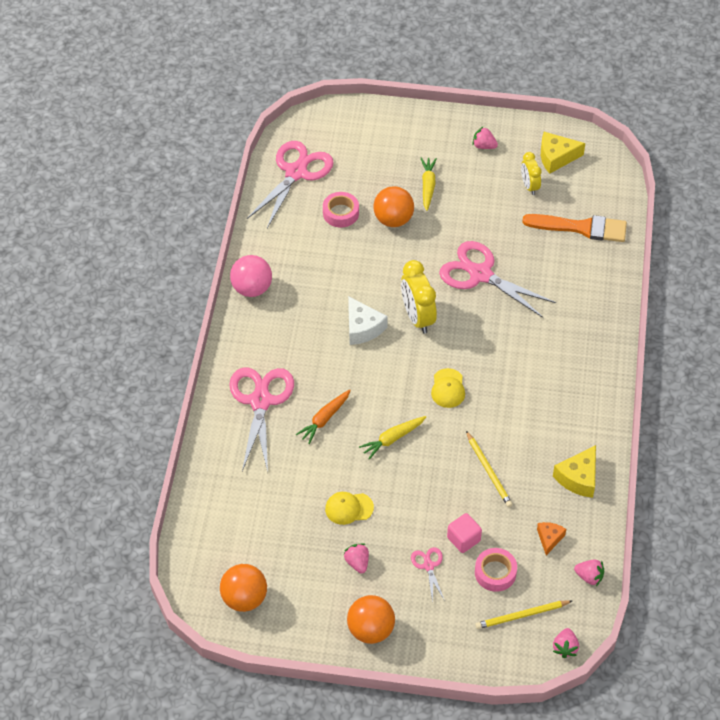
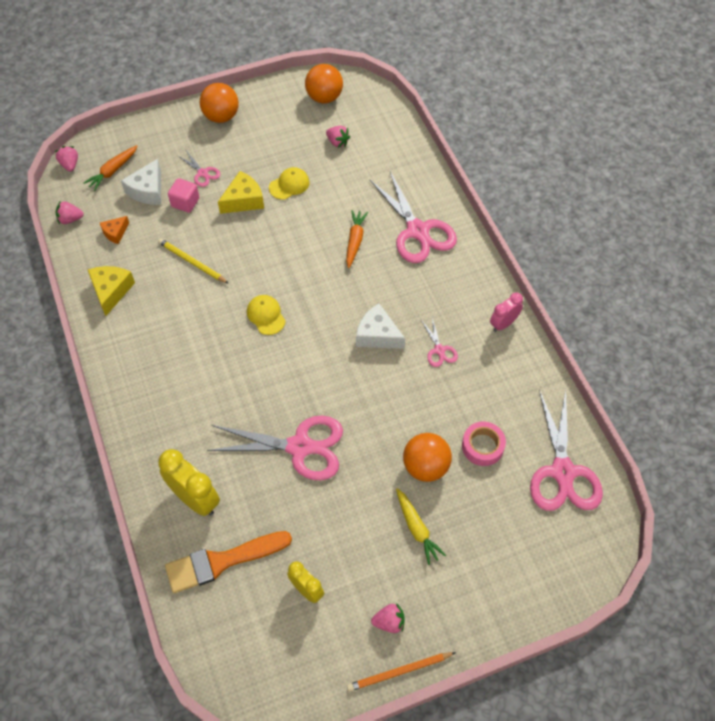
camera: 150 degrees right, 5 degrees up
(252, 288) = (503, 324): pink ball -> pink clock
(320, 293) = (439, 350): none -> pink scissors
(357, 562) = (258, 152): pink strawberry -> pink strawberry (337, 142)
(392, 439) = (288, 251): yellow carrot -> none
(417, 317) = (334, 370): yellow clock -> yellow clock (195, 499)
(494, 120) = (399, 672): none -> orange pencil
(495, 572) = (148, 190): pink tape -> white cheese
(521, 615) = (113, 171): yellow pencil -> orange carrot
(549, 538) = (115, 233): orange cheese -> orange cheese turned 60 degrees clockwise
(556, 157) = (296, 652): yellow cheese -> yellow cheese (243, 200)

